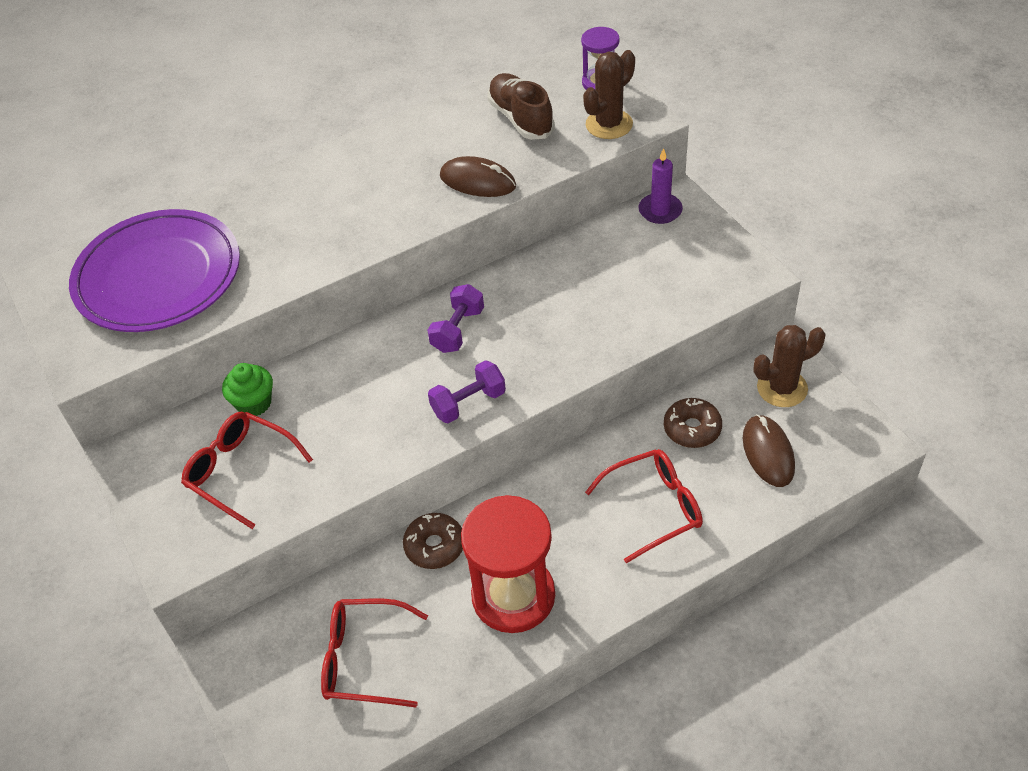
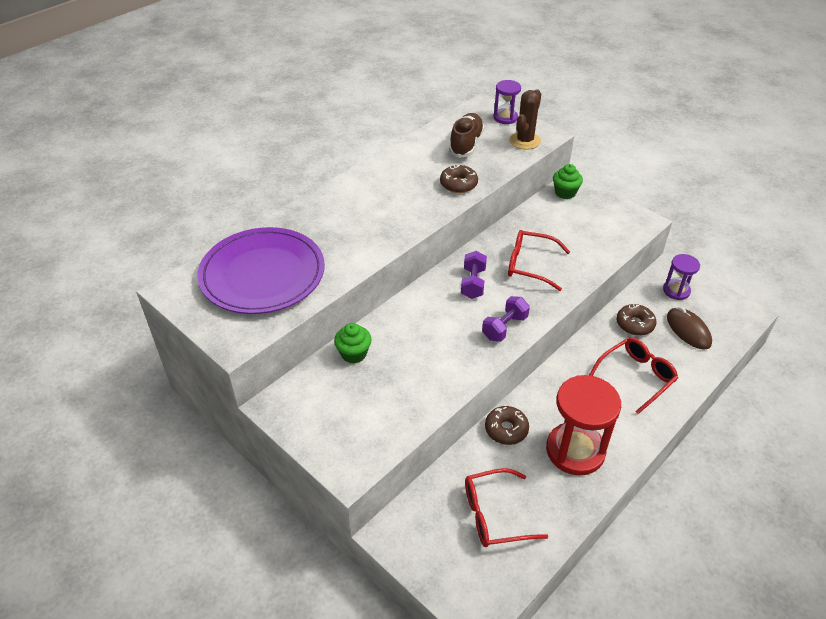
camera: 20 degrees left, 5 degrees down
(240, 471) = (367, 400): red glasses -> red glasses (530, 265)
(477, 181) = (458, 184): brown mouse -> brown donut
(521, 119) = (466, 144): brown shoe -> brown shoe turned 60 degrees clockwise
(660, 210) = (565, 193): purple candle -> green cupcake
(782, 388) = (676, 291): brown cactus -> purple hourglass

